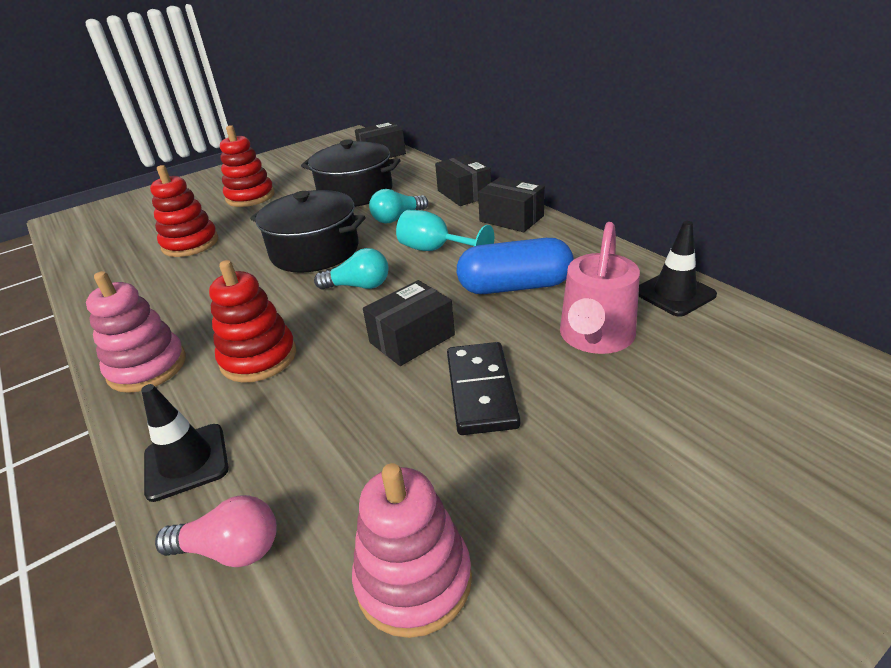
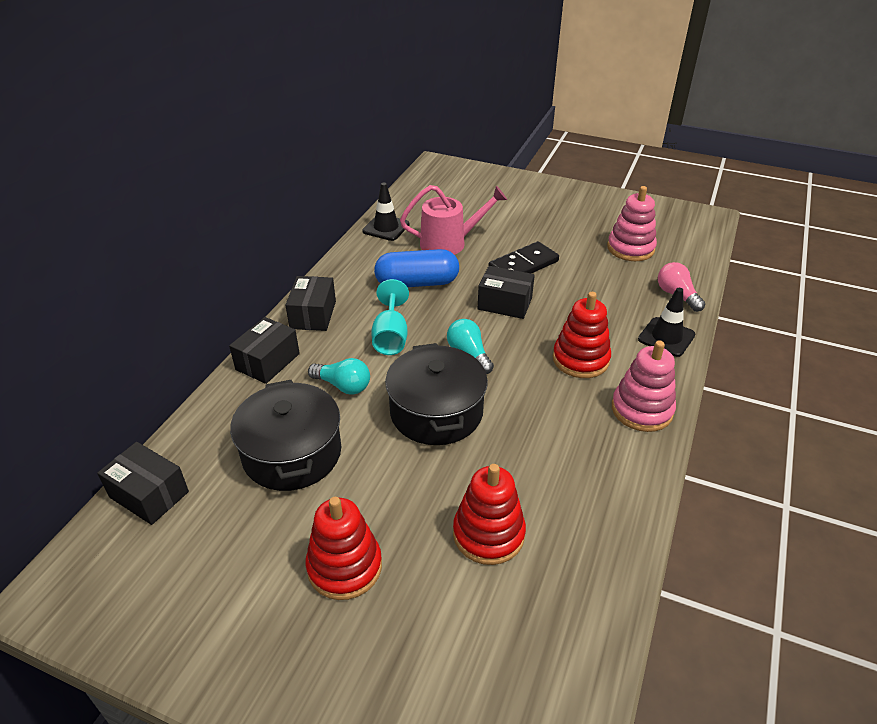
camera: 125 degrees left, 5 degrees up
(515, 286) = (417, 283): blue capsule -> blue capsule turned 60 degrees counterclockwise

